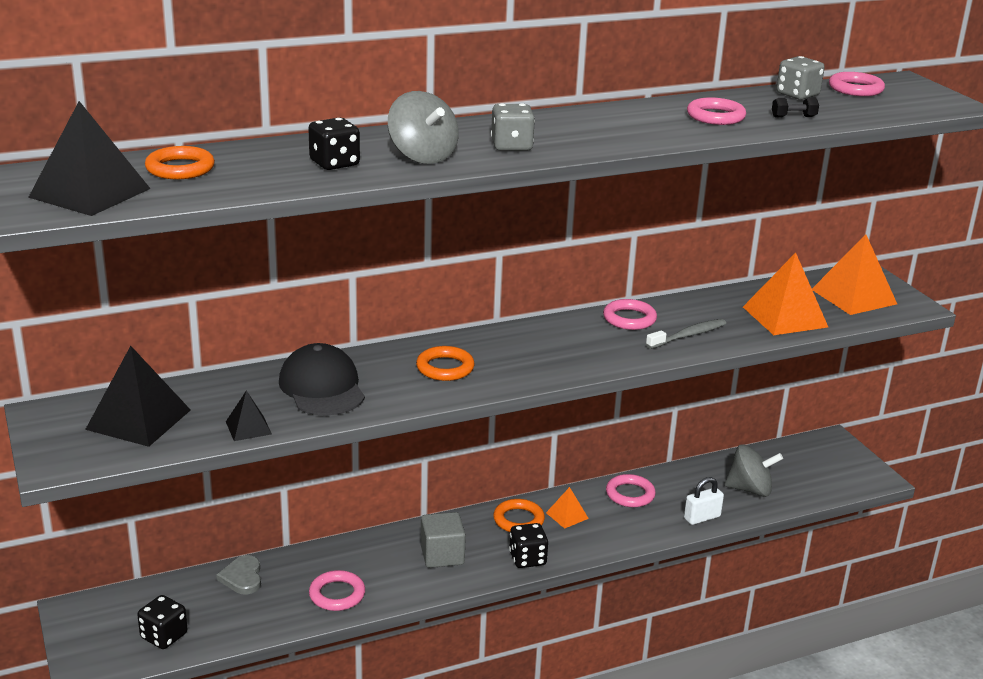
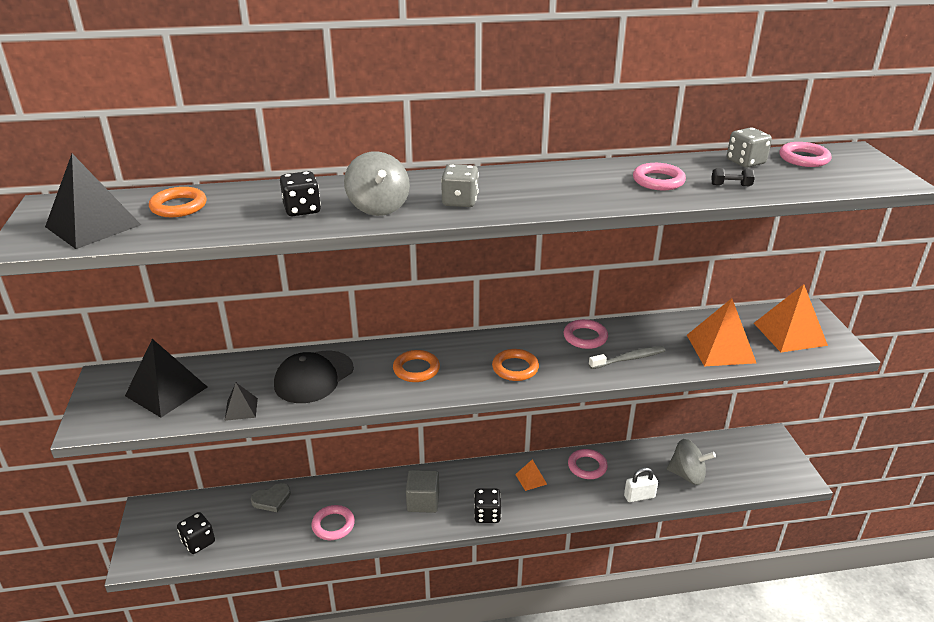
camera: 15 degrees right, 5 degrees up
(242, 577) = (272, 499): grey heart -> grey heart turned 120 degrees counterclockwise
(322, 387) = (314, 377): black cap -> black cap turned 135 degrees counterclockwise
(518, 520) = (492, 478): orange ring -> orange ring (515, 368)

